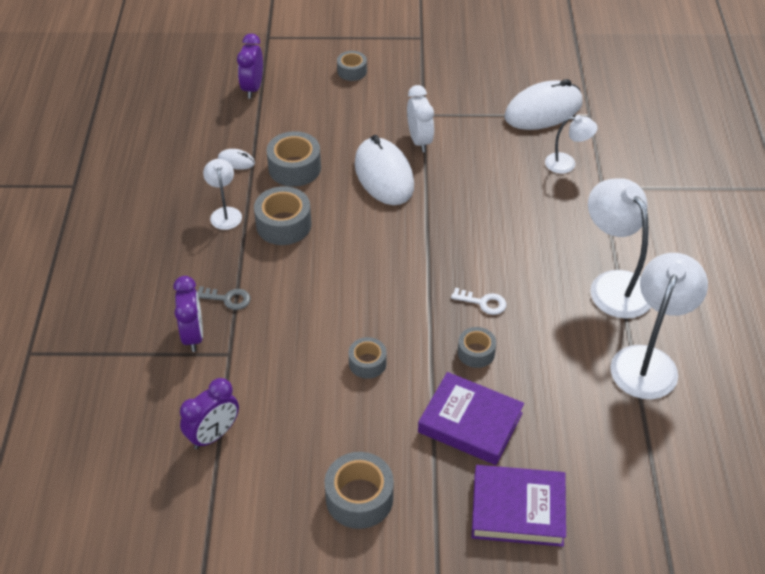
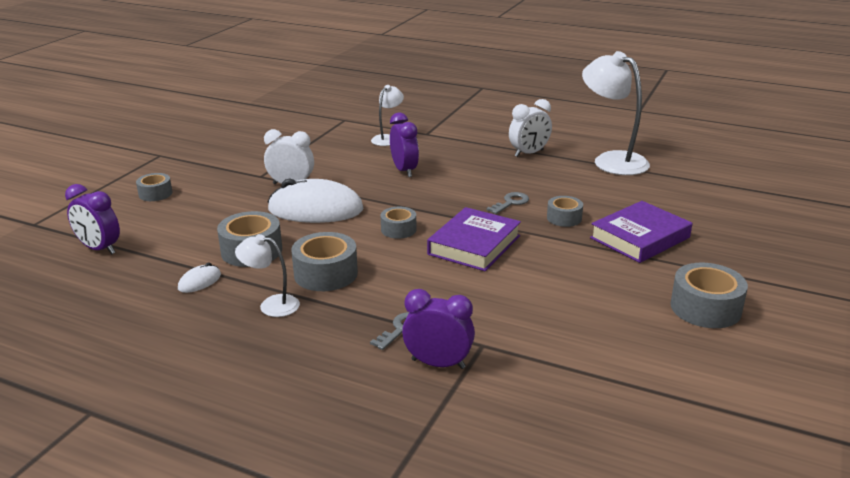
camera: 65 degrees left, 20 degrees down
(214, 435) = (592, 378): purple clock -> purple clock (404, 170)
(367, 363) = (545, 269): grey tape -> grey tape (398, 229)
(483, 303) = (510, 203): white key -> grey key
(518, 509) = (738, 239): purple book -> purple book (474, 245)
(543, 110) = (318, 132): white mouse -> none
(613, 284) = (529, 153): white lamp -> white clock

